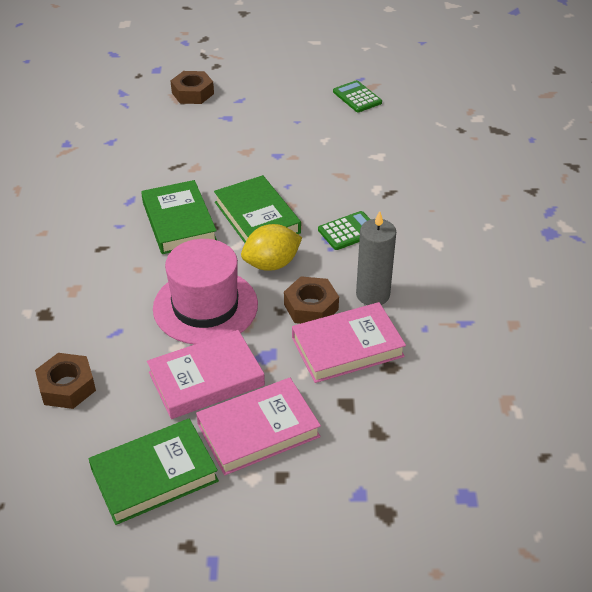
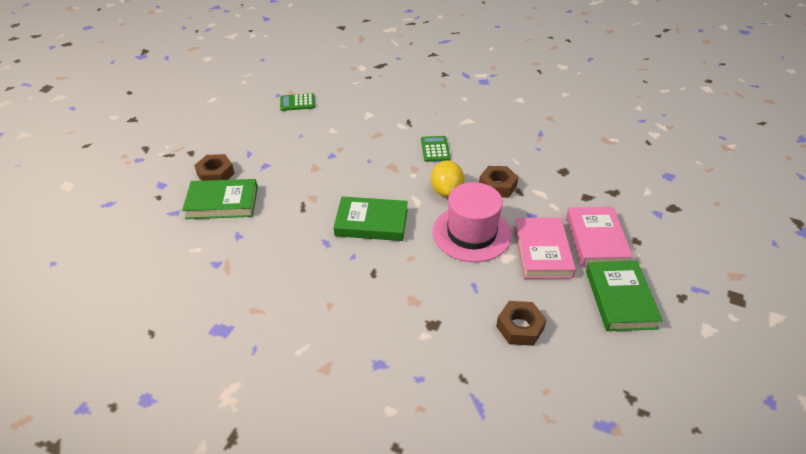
camera: 65 degrees left, 0 degrees up
(257, 217) = (393, 184): green book -> green book (222, 203)
(347, 347) = (540, 182): pink book -> none
(373, 295) = (499, 158): grey candle -> none

